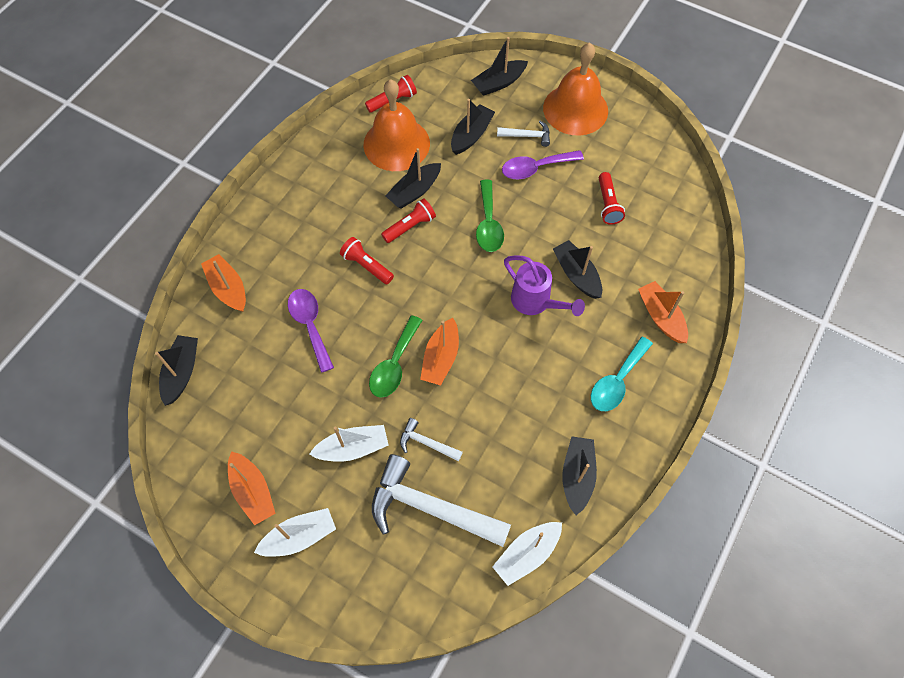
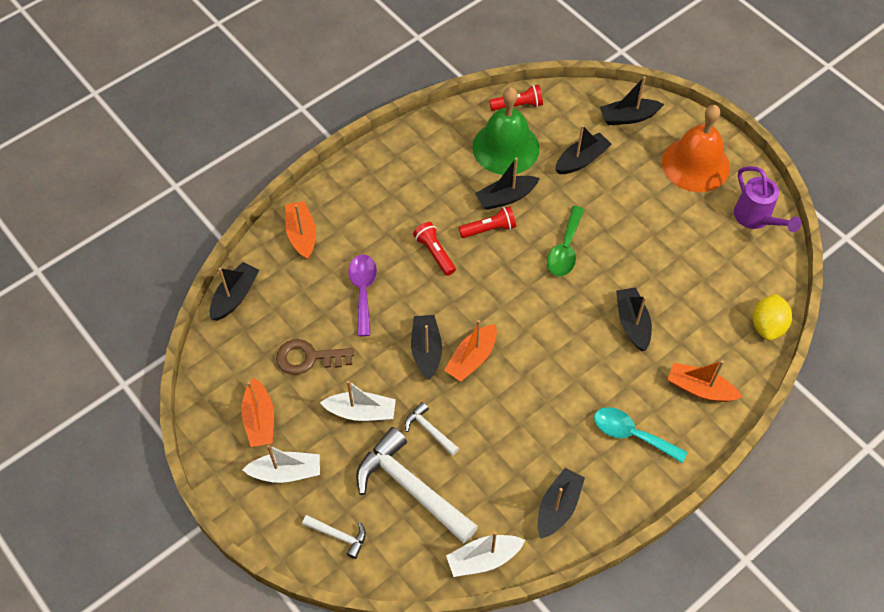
camera: 20 degrees right, 5 degrees down
(280, 411) = (308, 358): none -> brown key
(394, 364) = (426, 350): green spoon -> black boat
(396, 144) = (506, 147): orange bell -> green bell
(527, 136) = (636, 176): white hammer -> white hammer (338, 536)
(535, 168) = (632, 210): purple spoon -> none
(535, 302) = (582, 336): purple watering can -> purple watering can (756, 218)
(608, 204) = (690, 266): red flashlight -> none
(617, 381) = (631, 434): turquoise spoon -> turquoise spoon turned 60 degrees clockwise
(661, 317) = (700, 389): orange boat -> orange boat turned 60 degrees counterclockwise
(696, 238) = (767, 326): none -> yellow lemon

